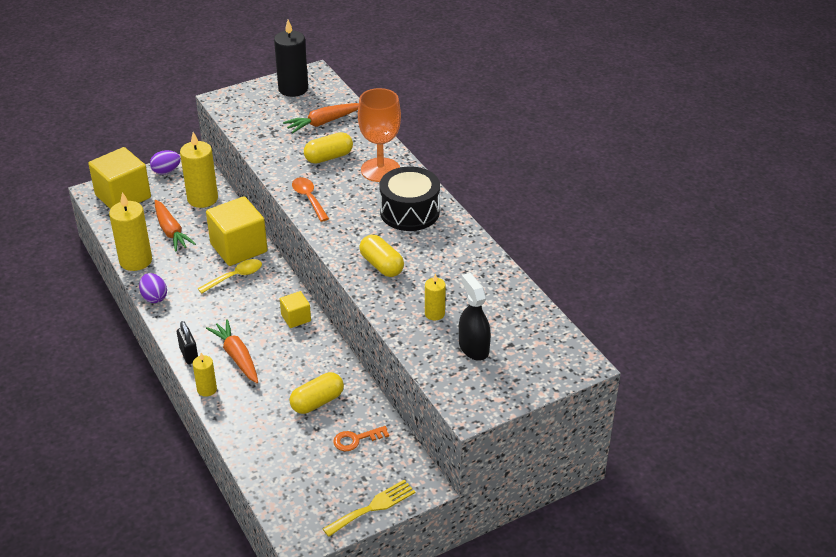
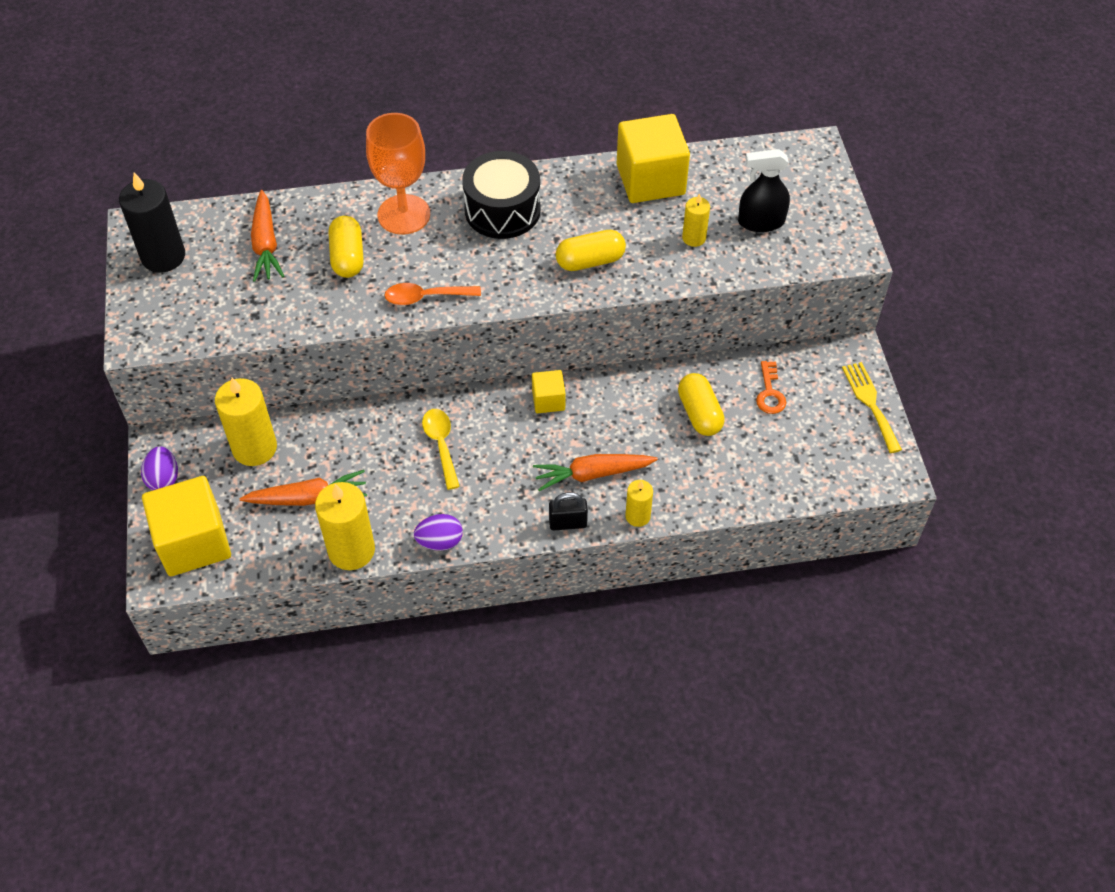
camera: 70 degrees left, 15 degrees up
(239, 248) = (384, 429): yellow cube -> yellow cube (650, 179)

